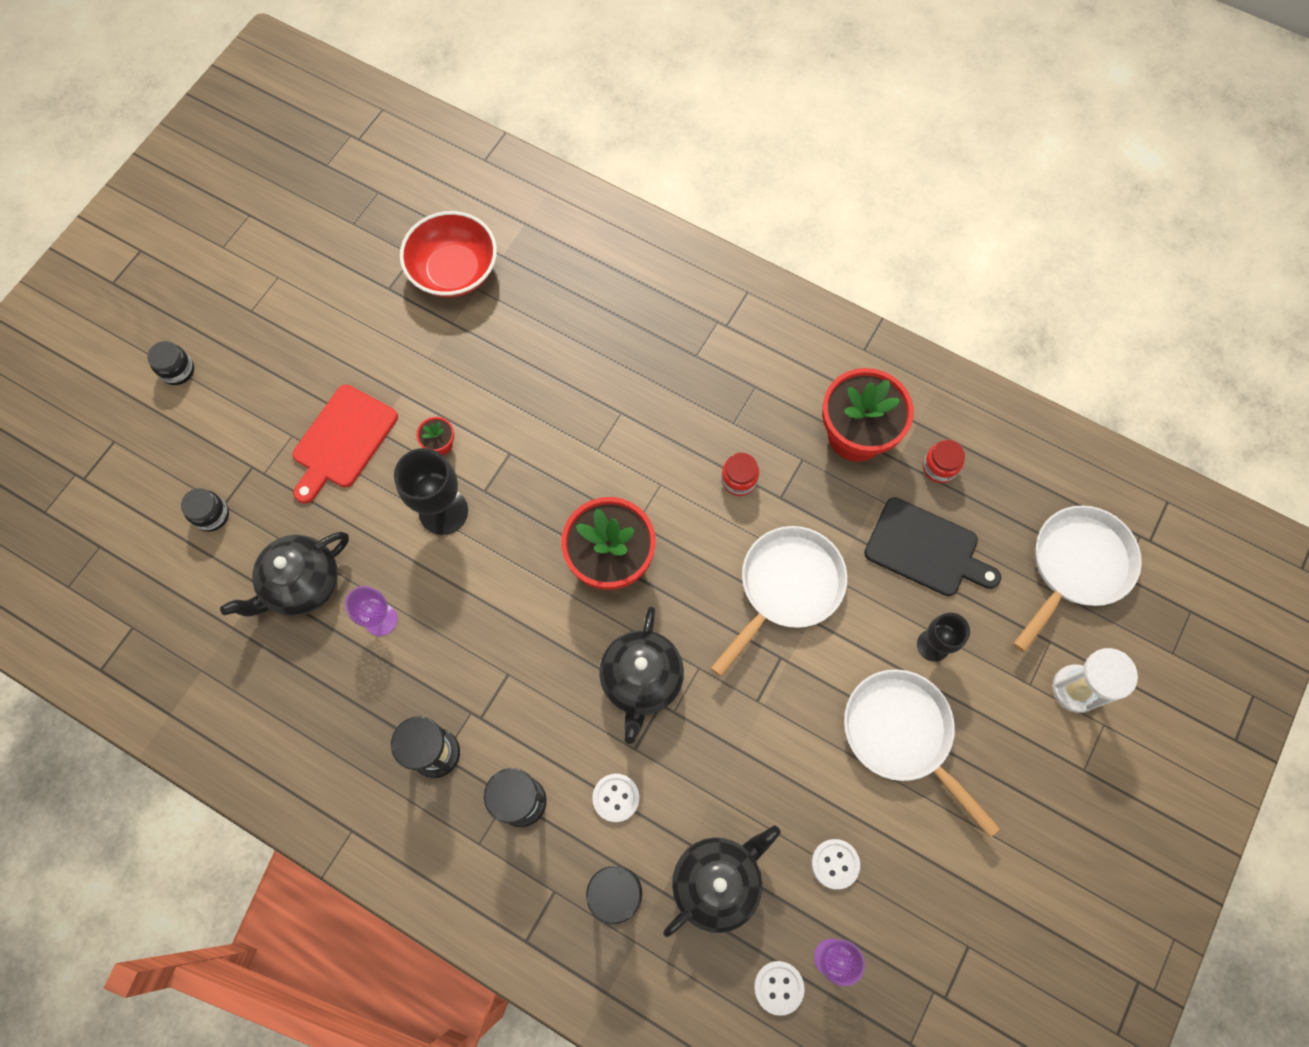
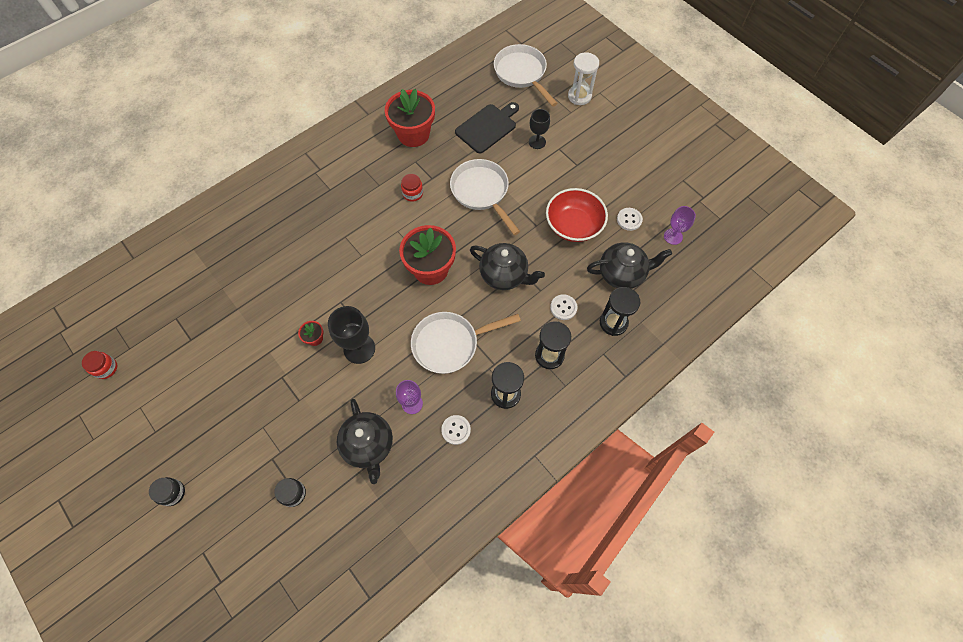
camera: 70 degrees left, 5 degrees down
(342, 440) = (283, 395): red cutting board -> none
(454, 270) = (201, 297): red bowl -> red bowl (573, 225)
(717, 882) = (622, 274): black teapot -> black teapot turned 105 degrees clockwise
(778, 987) = (681, 264): white button -> white button (456, 430)
(902, 734) = (576, 170): white pan -> white pan (450, 344)
(939, 467) = (448, 106): red jar -> red jar (106, 368)

